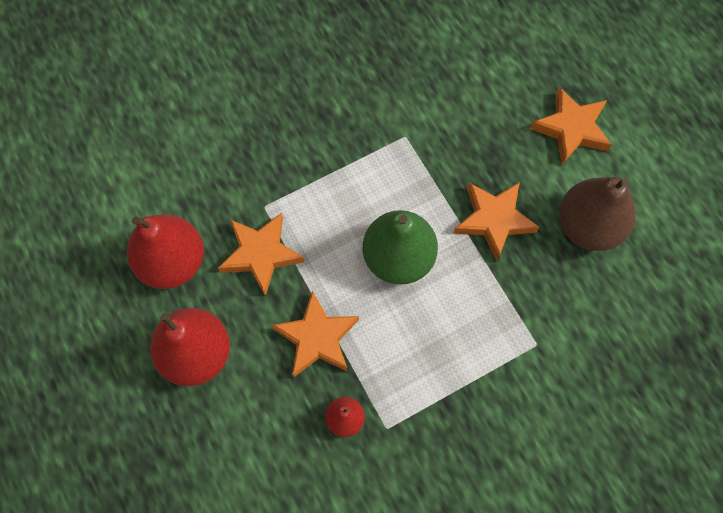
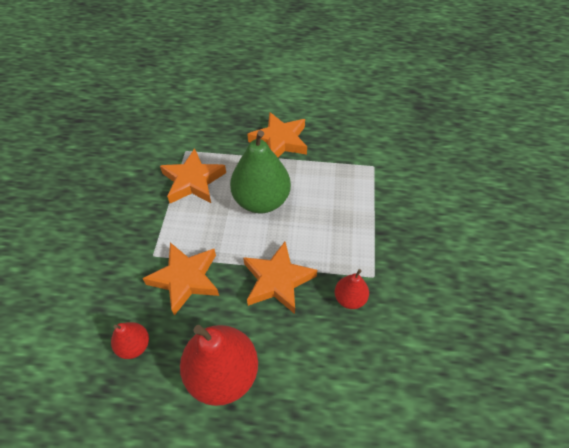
camera: 55 degrees left, 15 degrees down
(172, 262) = (134, 346): red pear -> red pear, size x0.50
(571, 129) = (257, 79): orange star -> orange star (193, 181)
(588, 226) = (321, 104): brown pear -> none

